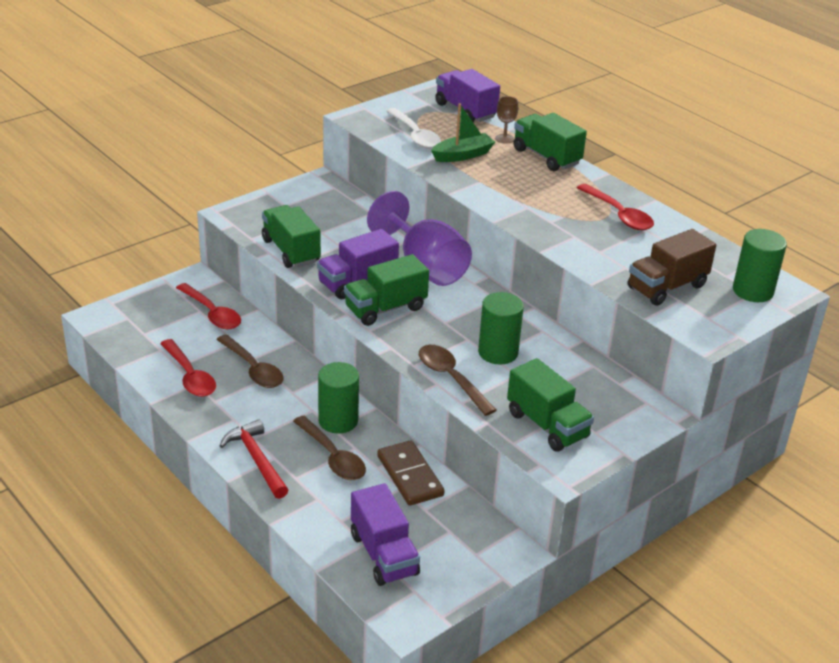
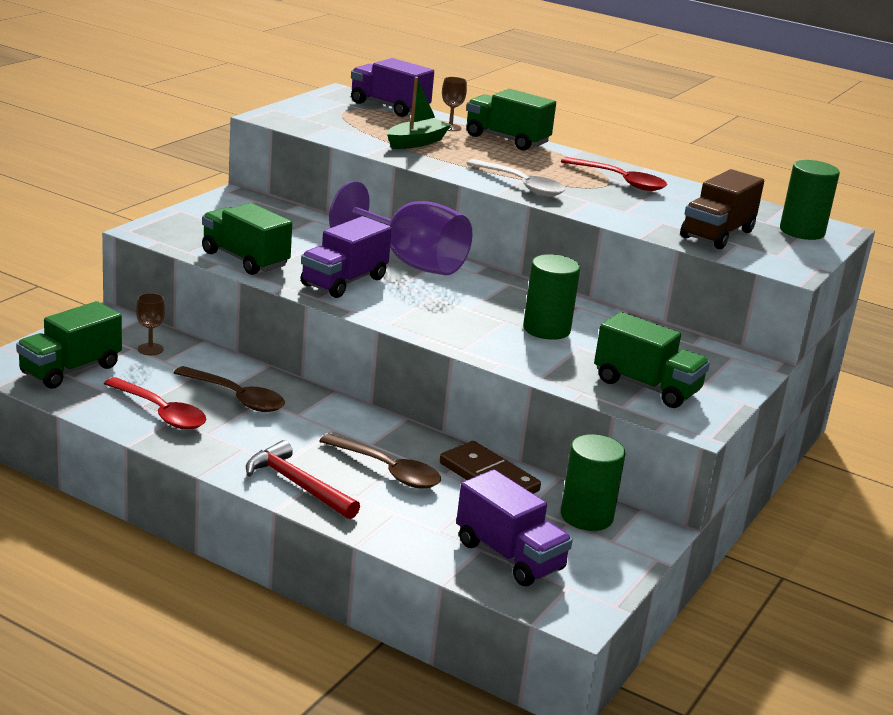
camera: 20 degrees left, 10 degrees down
(212, 313) = (150, 349): red spoon -> brown goblet
(338, 421) = (371, 435): green cylinder -> green cylinder (586, 516)
(385, 308) = (393, 302): green truck -> green truck (70, 370)
(415, 135) = (350, 129): white spoon -> white spoon (521, 185)
(451, 378) = (513, 357): brown spoon -> none

